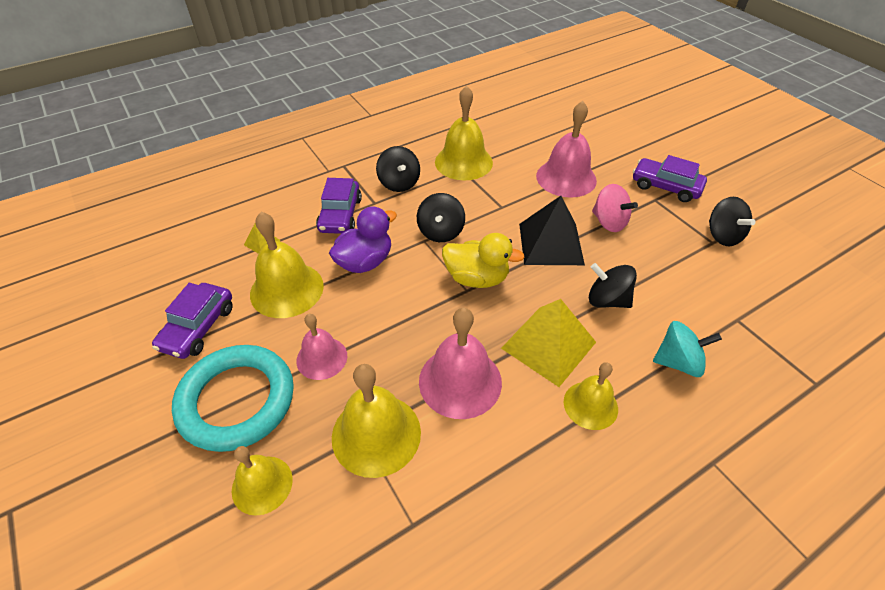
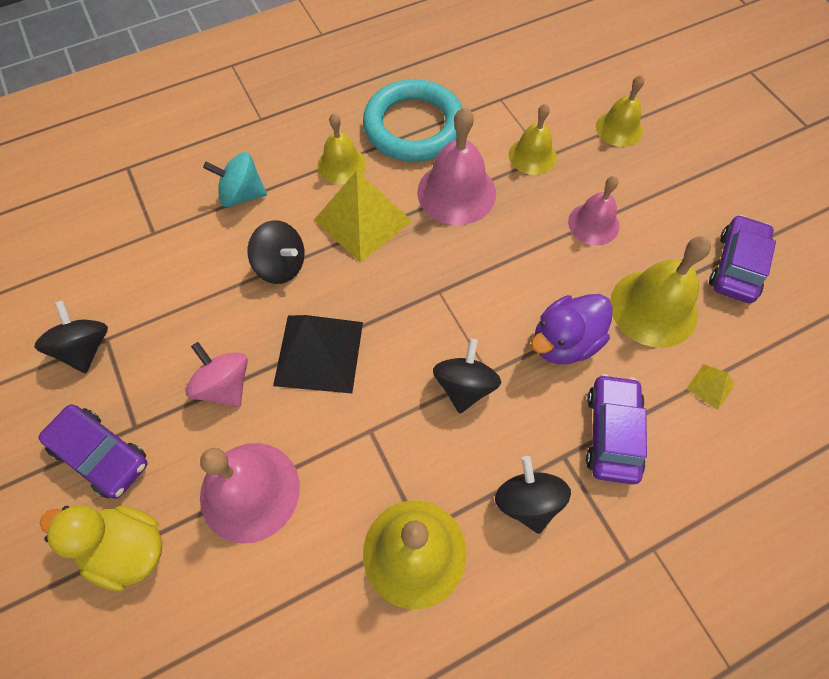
camera: 175 degrees left, 15 degrees up
(237, 400) = (664, 190): turquoise ring -> turquoise ring (414, 126)
(376, 434) = (532, 156): yellow bell -> yellow bell, size x0.63
(477, 278) = (425, 306): yellow duck -> yellow duck (127, 549)

